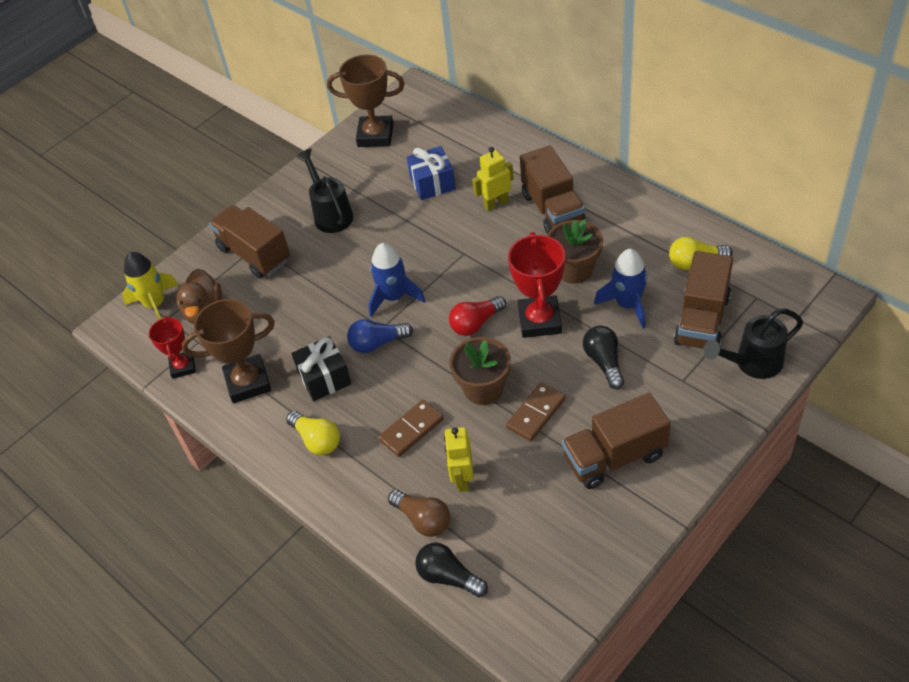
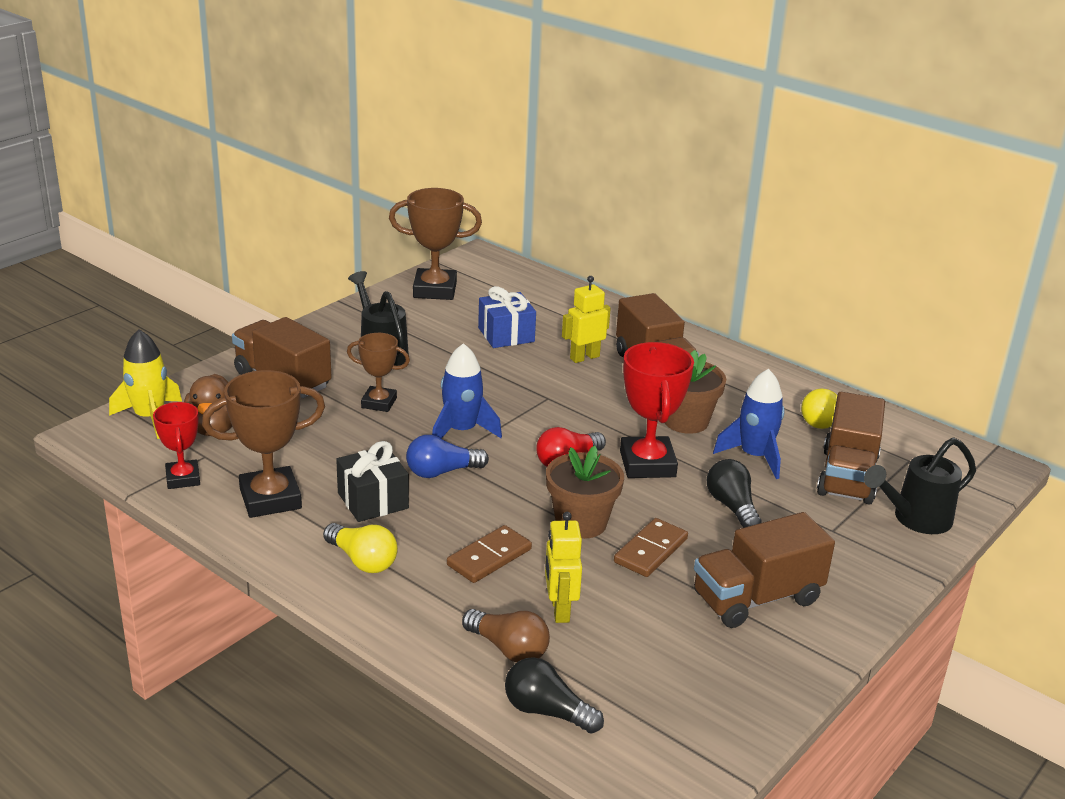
camera: 10 degrees left, 20 degrees down
(329, 272) = (379, 403): none -> brown trophy

